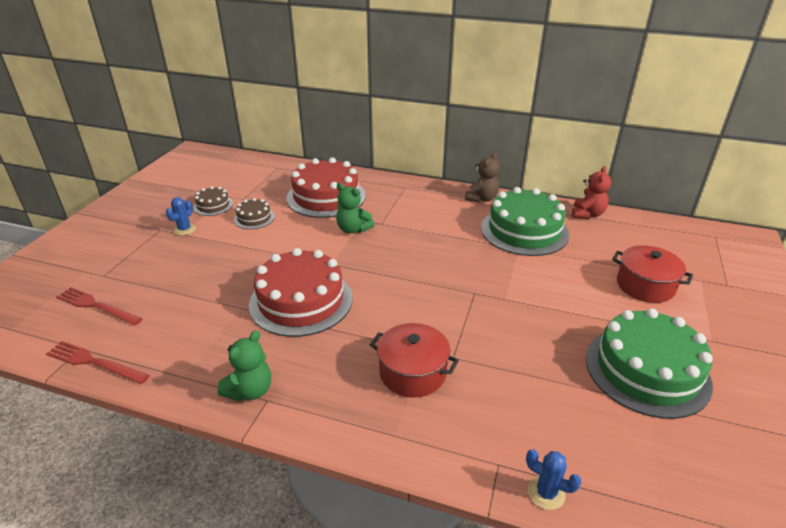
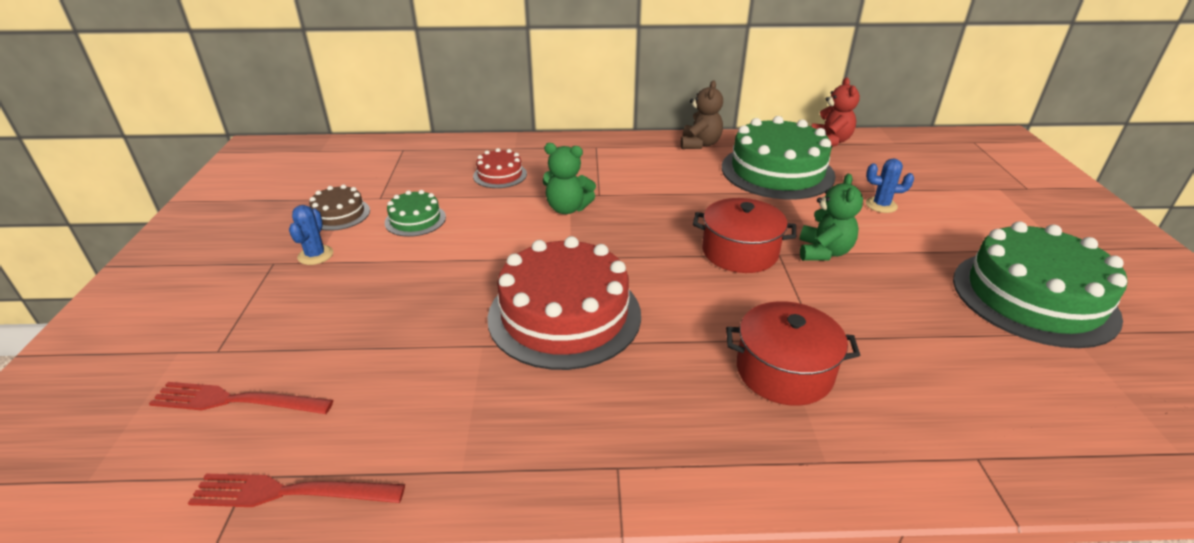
camera: 20 degrees left, 0 degrees up
(250, 391) = (582, 461): green teddy bear -> green teddy bear (823, 252)
(254, 218) = (415, 220): brown cake -> green cake
(326, 197) = (500, 175): red cake -> red cake, size x0.48
(546, 493) = (1058, 476): blue cactus -> blue cactus (881, 205)
(645, 286) = (952, 206): red pot -> red pot (739, 252)

